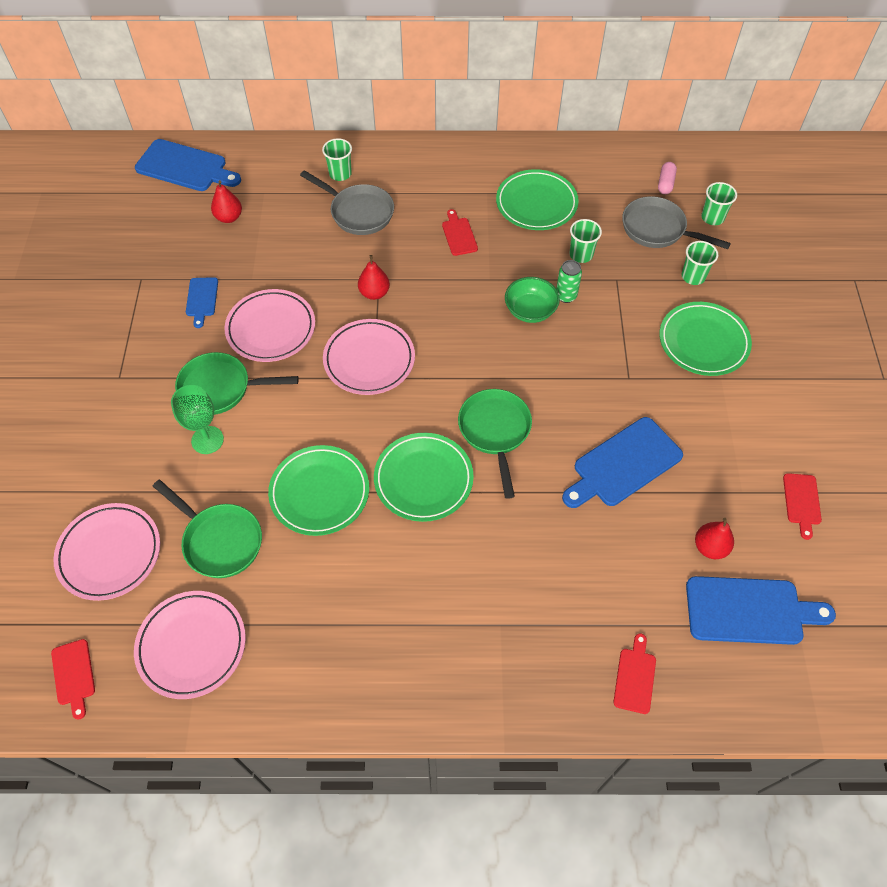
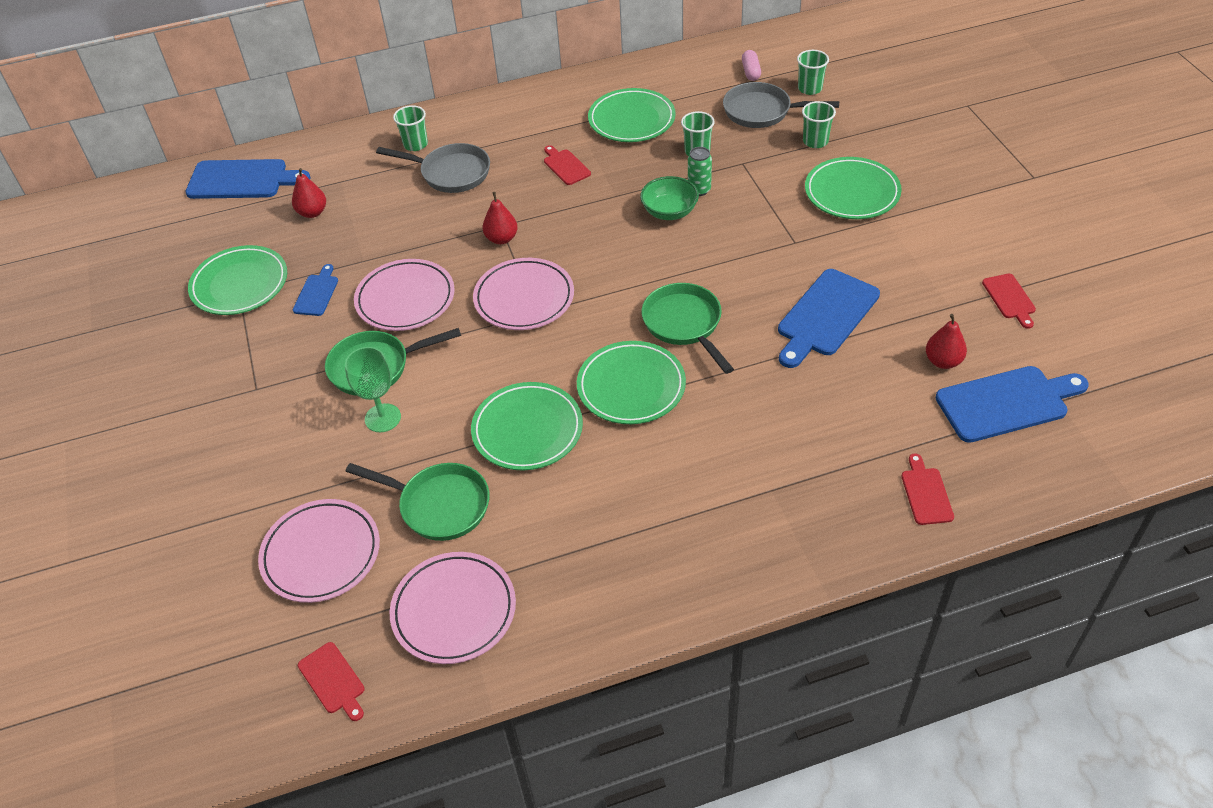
camera: 15 degrees left, 10 degrees down
(144, 271) = (240, 284): none -> green plate
(202, 299) = (317, 293): blue cutting board -> blue cutting board turned 150 degrees counterclockwise

